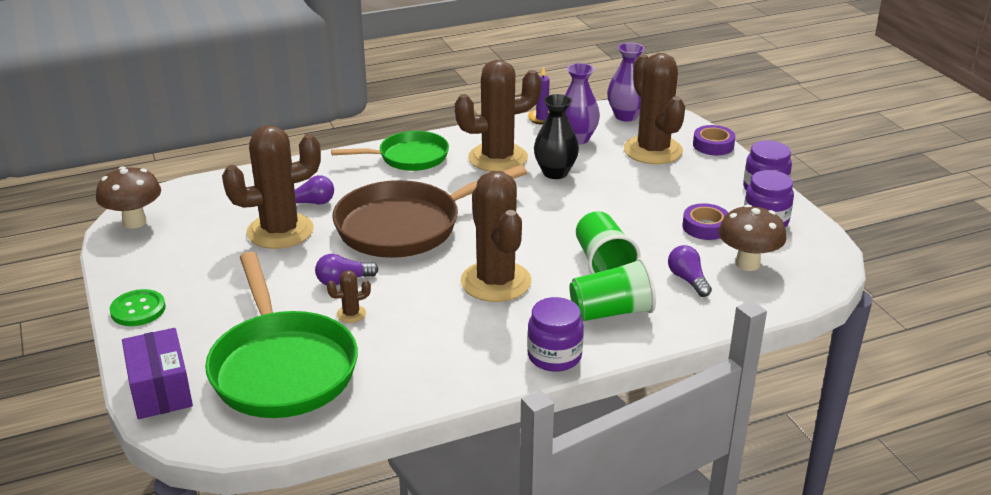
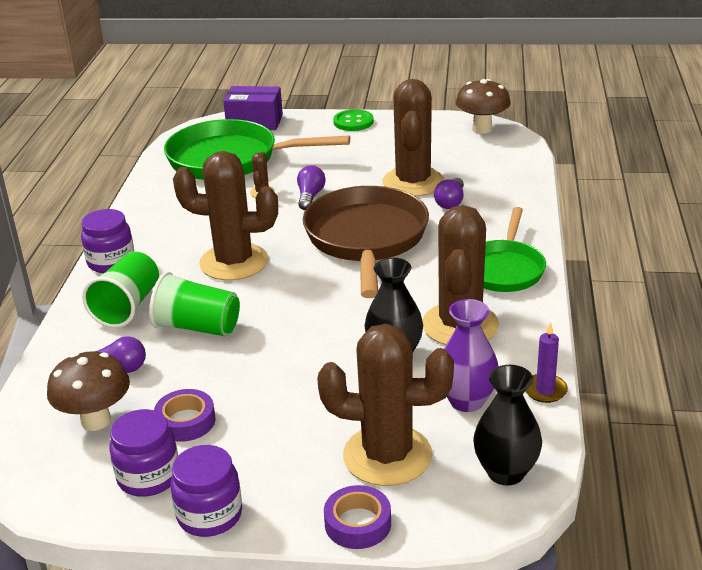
camera: 120 degrees right, 0 degrees up
(626, 116) = (506, 472): purple vase -> black vase

